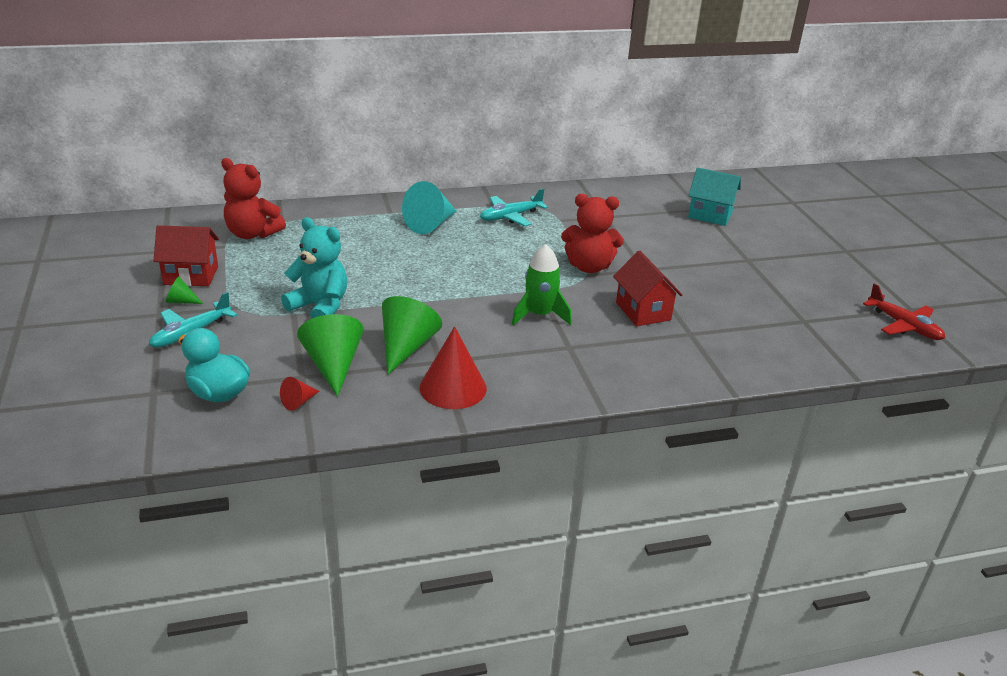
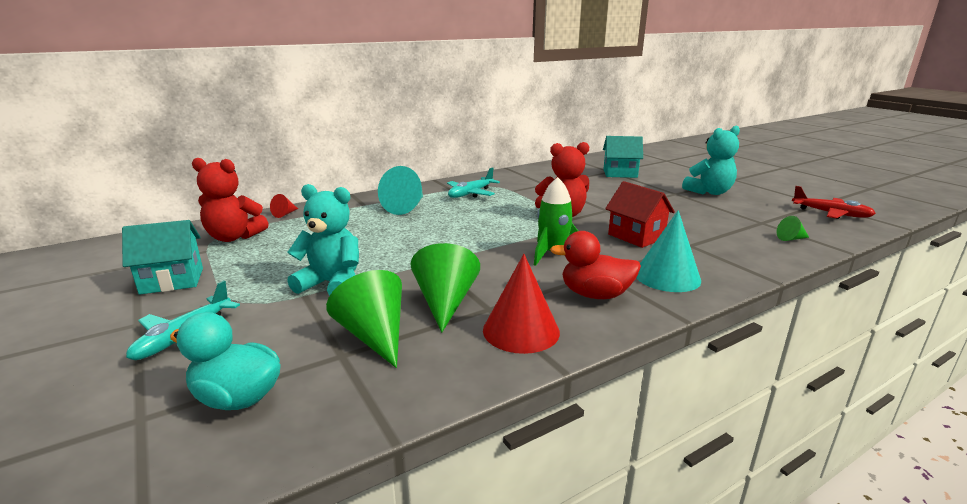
camera: 15 degrees left, 10 degrees down
(181, 301) = (164, 306): green cone -> green cone (791, 239)
(191, 275) = (172, 281): red house -> turquoise house
(298, 402) = (350, 385): red cone -> red cone (285, 214)
(543, 368) = (595, 295): none -> red duck
(629, 364) = (667, 276): none -> turquoise cone
(791, 265) = (709, 192): none -> turquoise teddy bear

